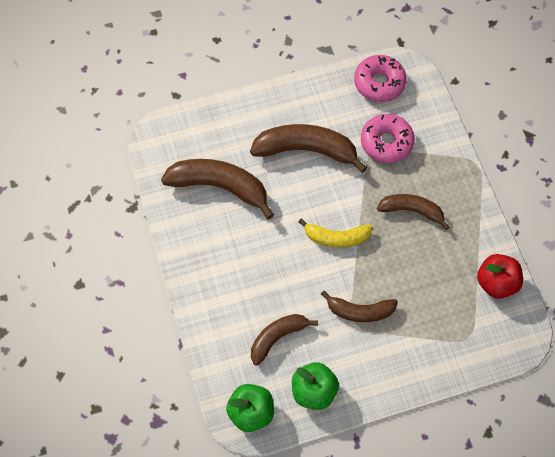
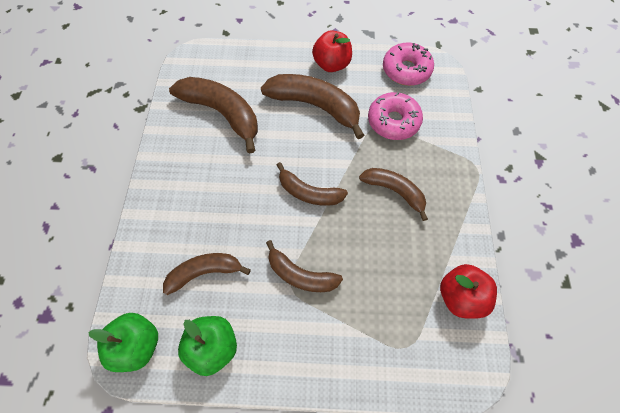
camera: 20 degrees right, 0 degrees up
(303, 99) = (331, 64): none -> red apple
(336, 237) = (309, 192): yellow banana -> brown banana

